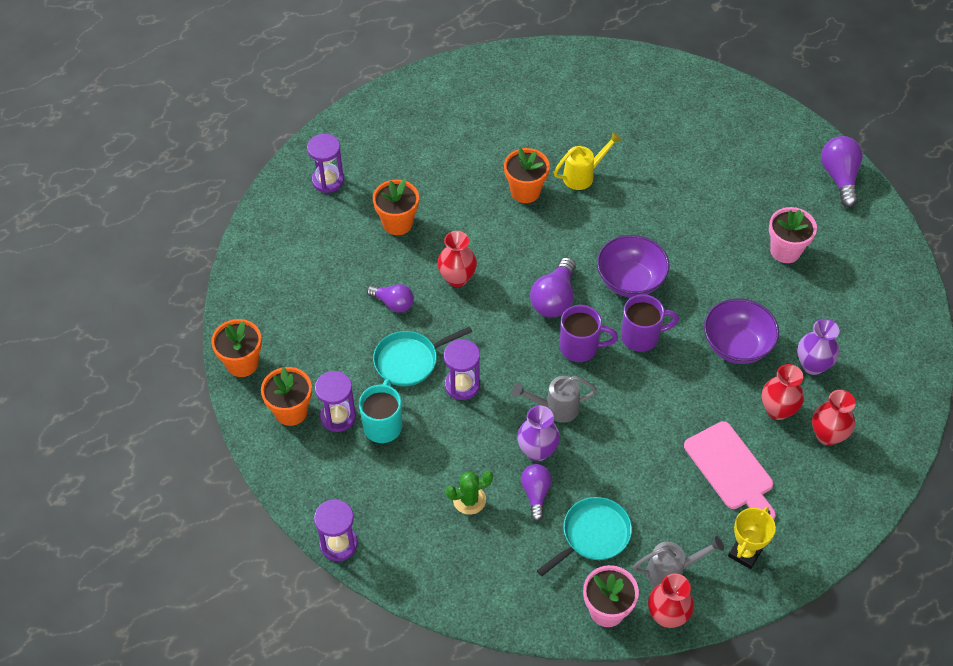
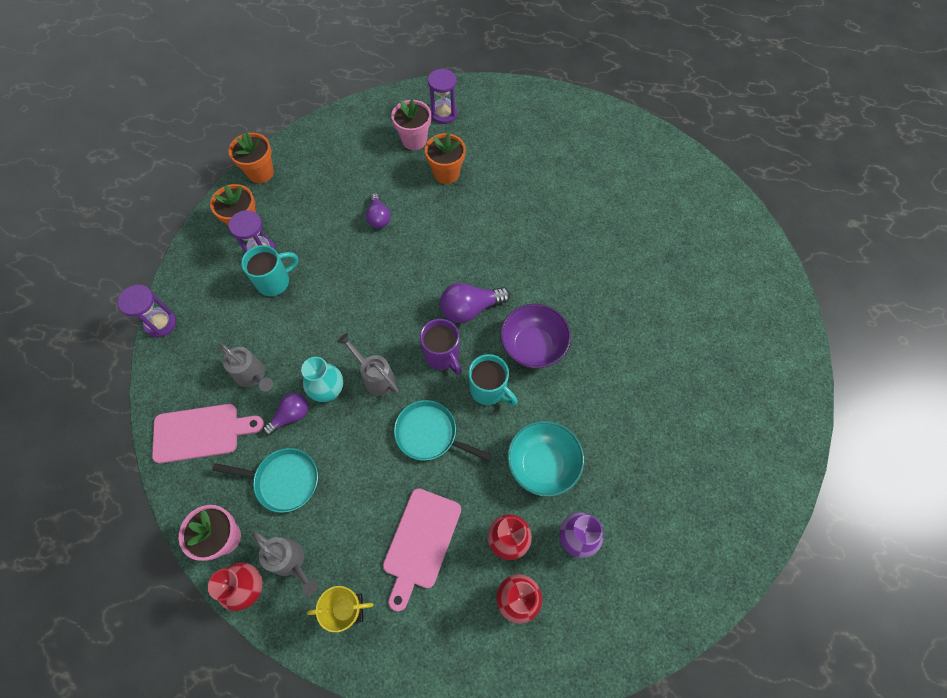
camera: 50 degrees right, 10 degrees up
(409, 360) = (340, 259): turquoise pan -> turquoise pan (429, 434)
(457, 278) = (433, 238): red vase -> none
(462, 385) = (346, 304): purple hourglass -> none
(469, 500) = (253, 376): green cactus -> grey watering can
(489, 573) = (201, 433): none -> pink cutting board
(525, 191) = (546, 225): orange flower pot -> none
(537, 451) = (328, 391): purple vase -> turquoise vase
(583, 175) = (597, 250): yellow watering can -> none
(641, 337) = (489, 390): purple mug -> turquoise mug
(736, 345) = (542, 464): purple bowl -> turquoise bowl
(785, 251) = (669, 437): pink flower pot -> pink flower pot (414, 140)
(839, 177) = (786, 428): purple light bulb -> none

